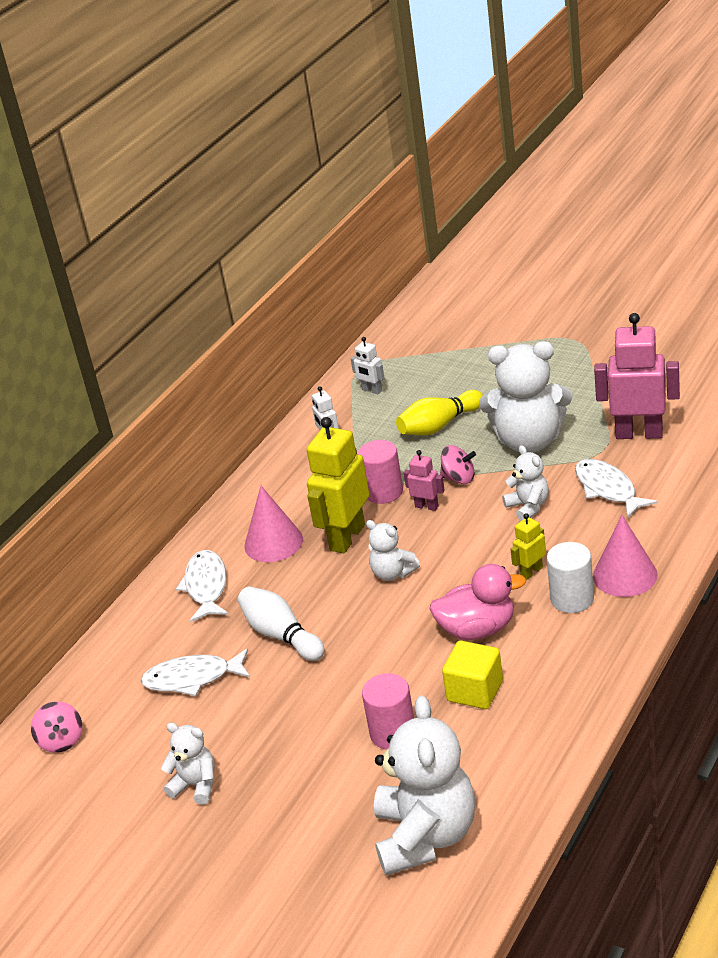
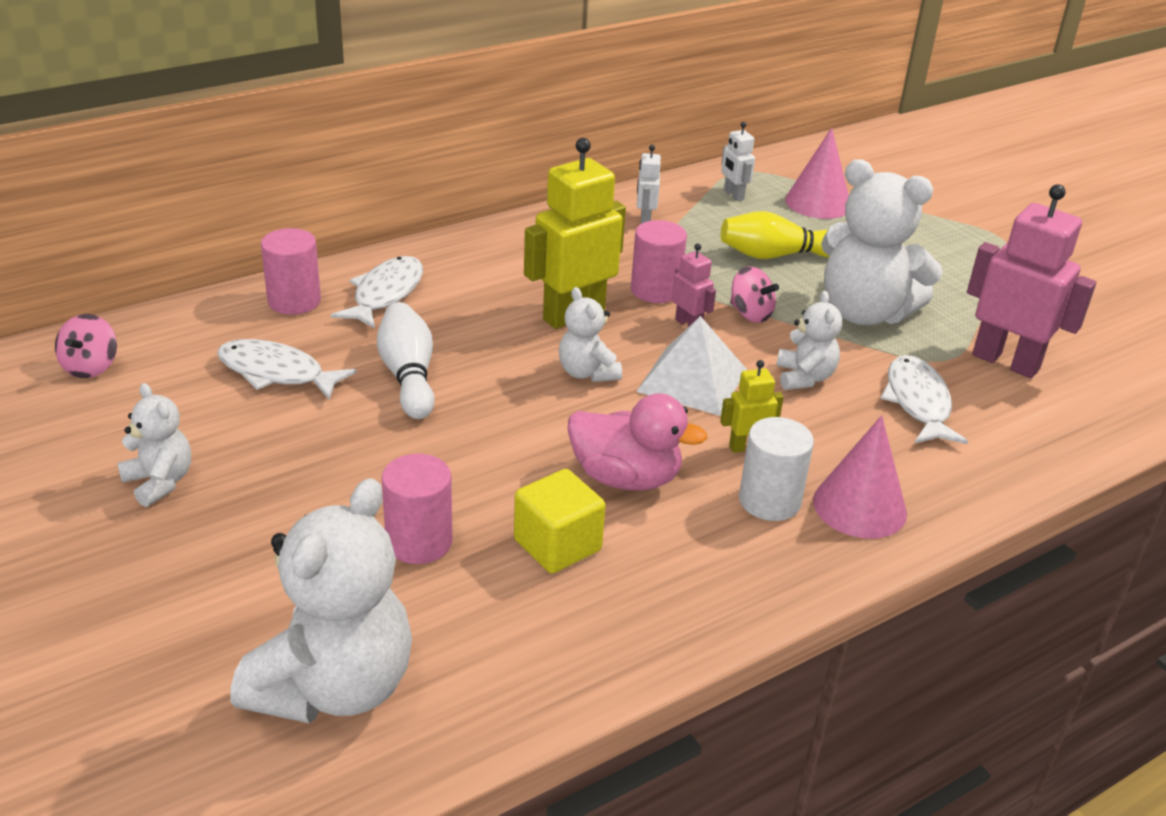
camera: 20 degrees right, 0 degrees up
(149, 623) = (294, 301): none -> pink cylinder
(273, 542) = (494, 285): pink cone -> pink cone (818, 203)
(462, 544) = (692, 380): none -> white pyramid

